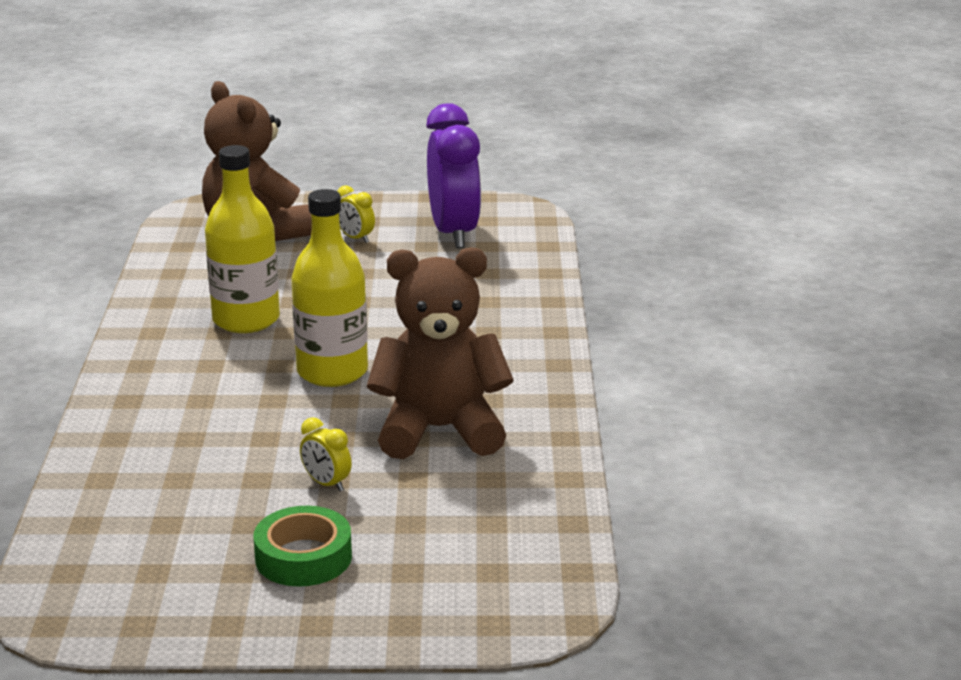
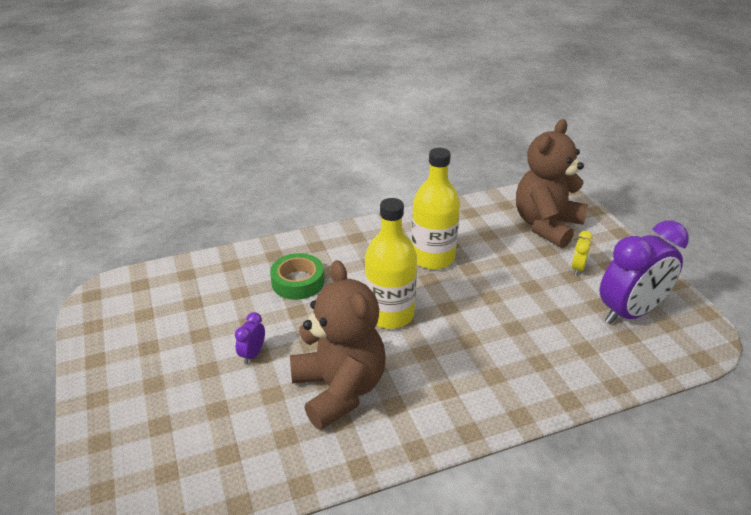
camera: 70 degrees right, 10 degrees up
(303, 557) = (167, 370): green tape -> green tape (298, 282)
(326, 484) = (252, 354): yellow clock -> purple clock

